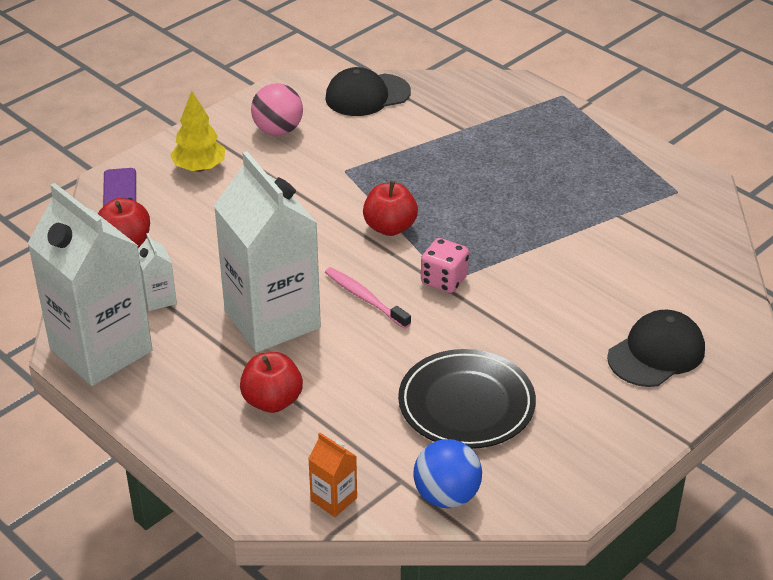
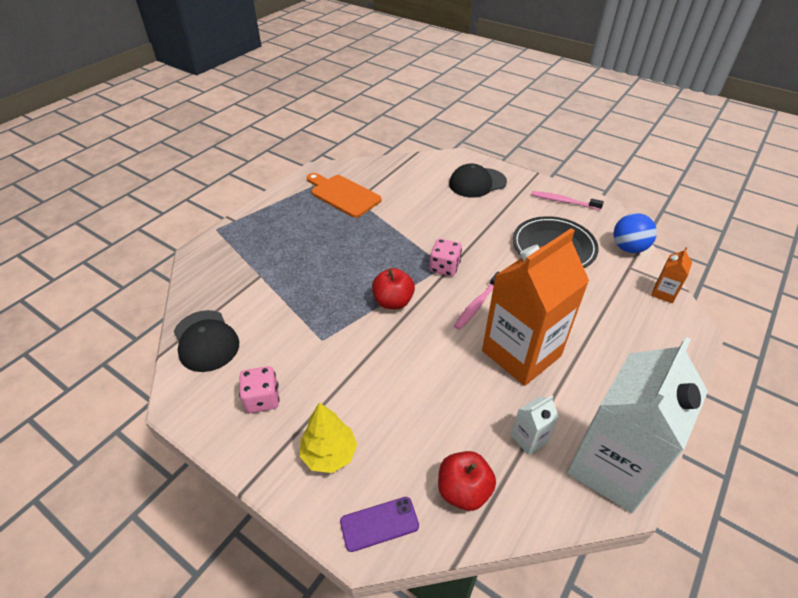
camera: 100 degrees left, 5 degrees up
(272, 319) = (521, 353): white carton -> orange carton
(272, 401) = (602, 337): red apple -> none
(278, 130) = (262, 399): pink ball -> pink dice
(589, 452) = (563, 201): none -> pink toothbrush
(632, 203) = (343, 195): none -> orange cutting board
(656, 353) = (477, 183): black cap -> black cap turned 60 degrees counterclockwise

